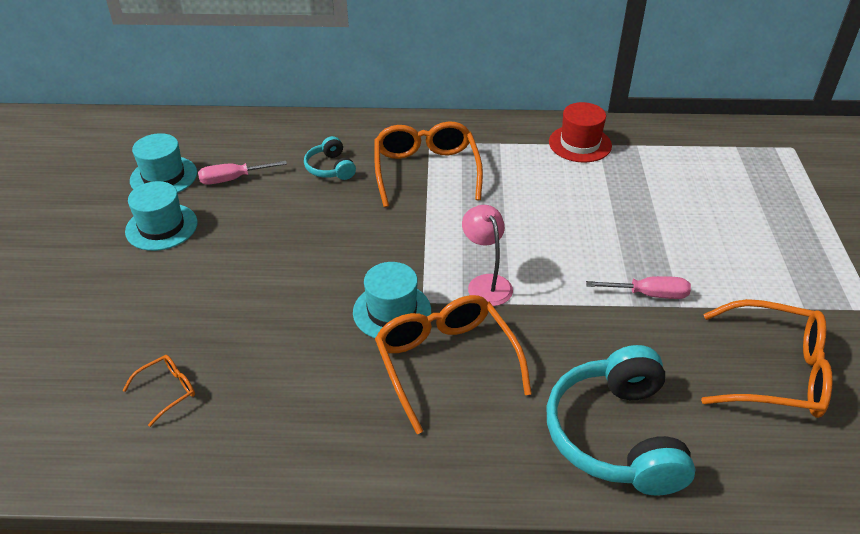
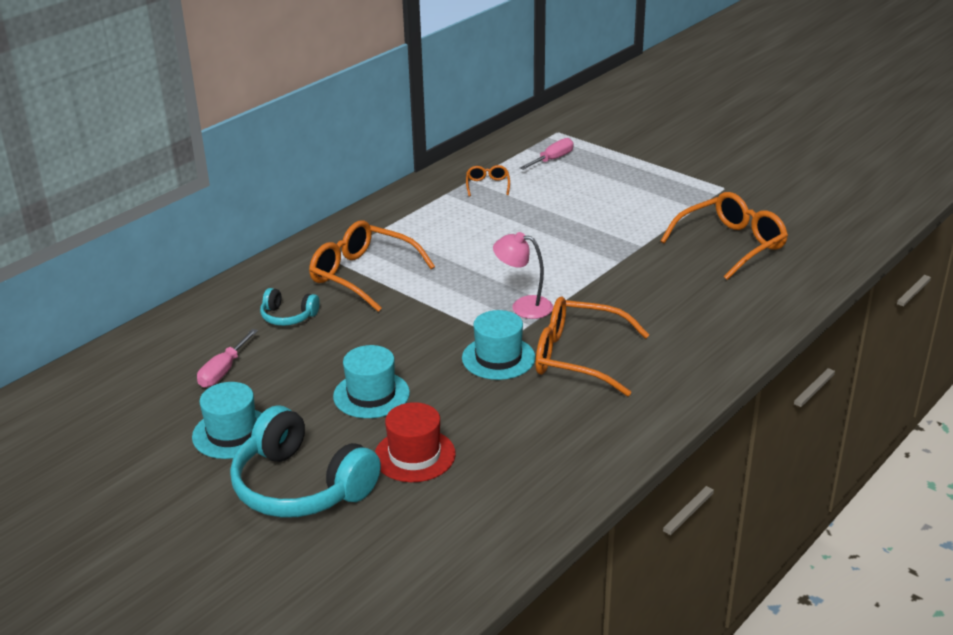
camera: 50 degrees left, 10 degrees down
(163, 176) = (157, 407): turquoise hat -> turquoise hat (371, 395)
(168, 391) = (447, 497): orange glasses -> orange glasses (487, 185)
(580, 144) = (433, 200): red hat -> red hat (414, 455)
(616, 435) = (715, 322): turquoise headphones -> turquoise headphones (301, 486)
(649, 294) = (617, 251): pink screwdriver -> pink screwdriver (552, 160)

